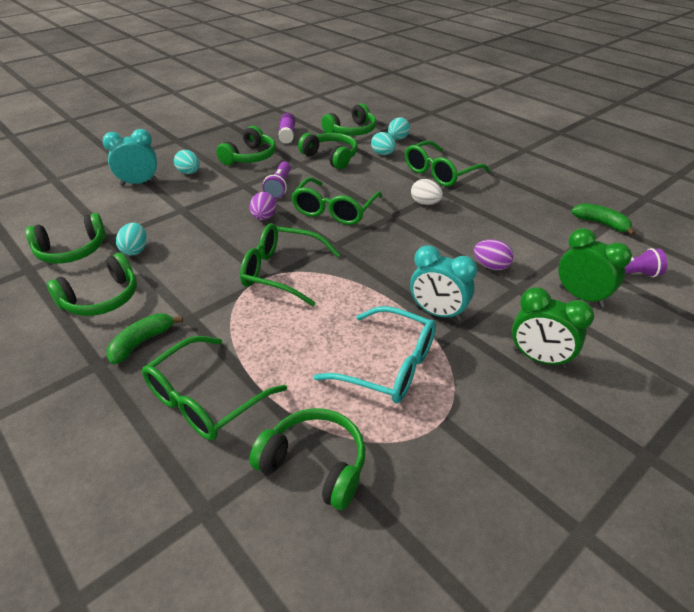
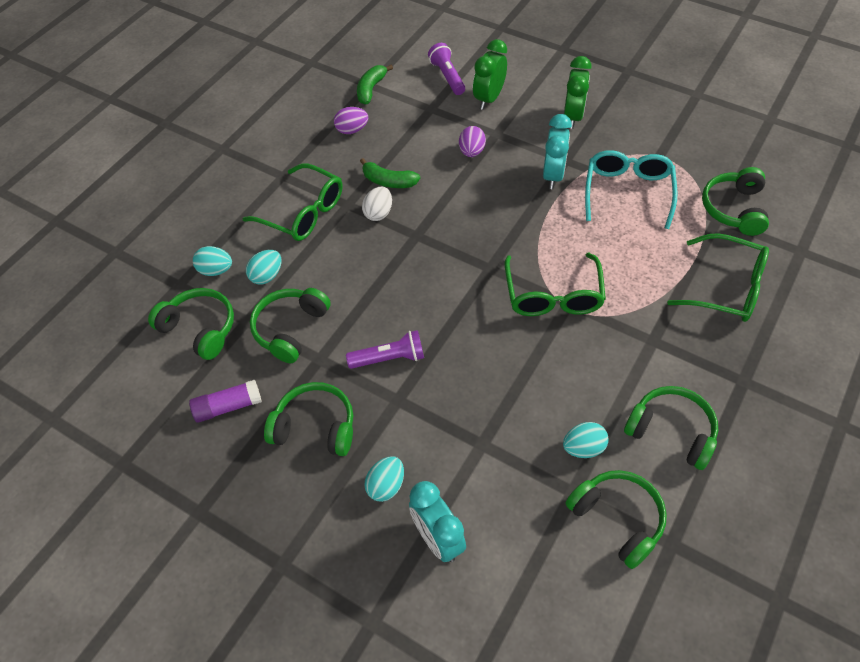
camera: 105 degrees left, 15 degrees up
(141, 342) = (702, 362): green banana -> green banana (389, 181)
(264, 217) = (464, 348): purple egg -> purple egg (352, 130)
(335, 210) = (422, 286): green glasses -> none

